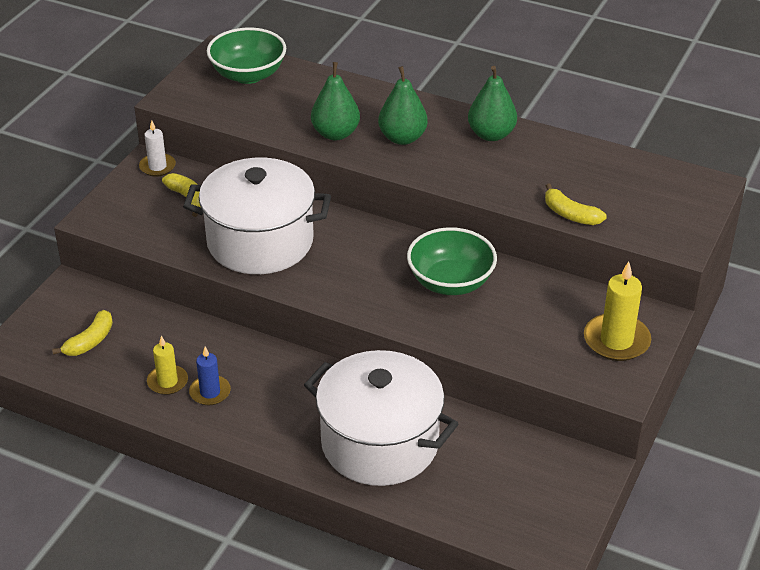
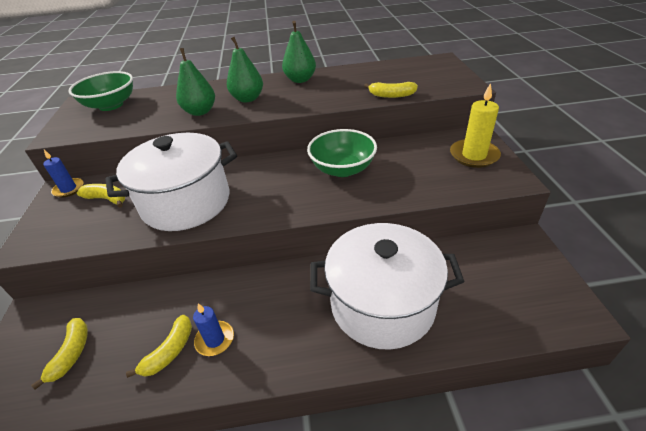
camera: 30 degrees left, 0 degrees up
(157, 167) = (69, 189): white candle -> blue candle
(167, 382) = (169, 351): yellow candle -> yellow banana

